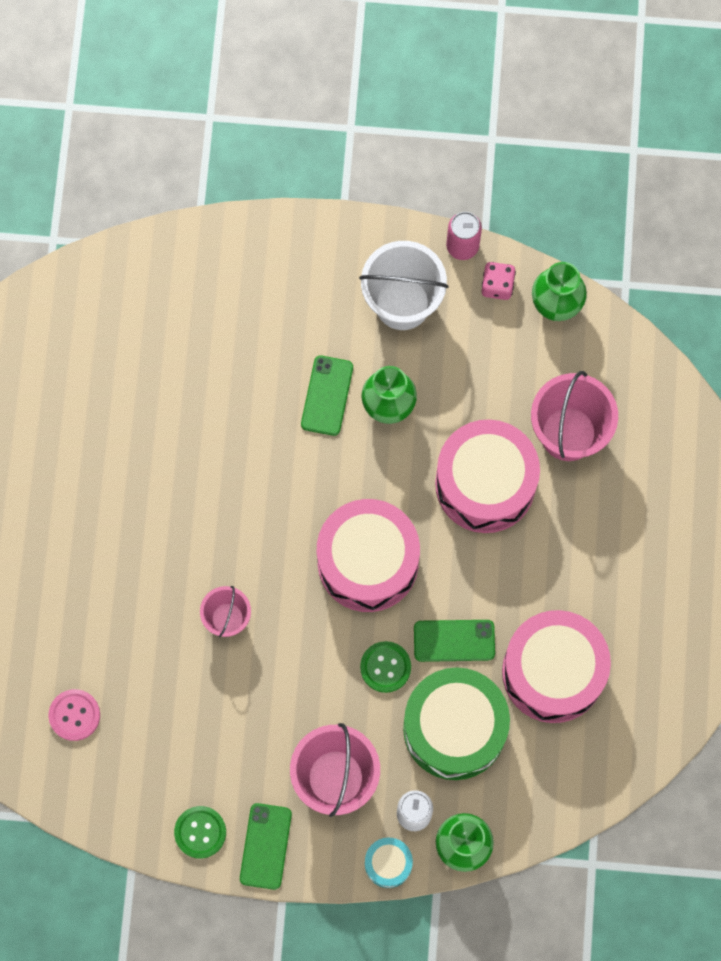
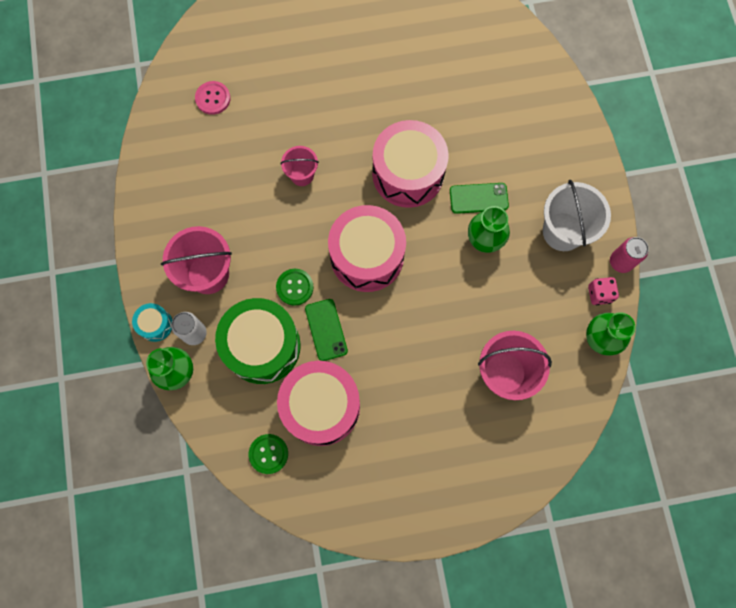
camera: 75 degrees right, 0 degrees up
(200, 832) = (152, 196): green button -> green button (268, 454)
(265, 846) = (151, 240): green phone -> none
(485, 484) = (447, 322): pink drum -> pink drum (408, 173)

